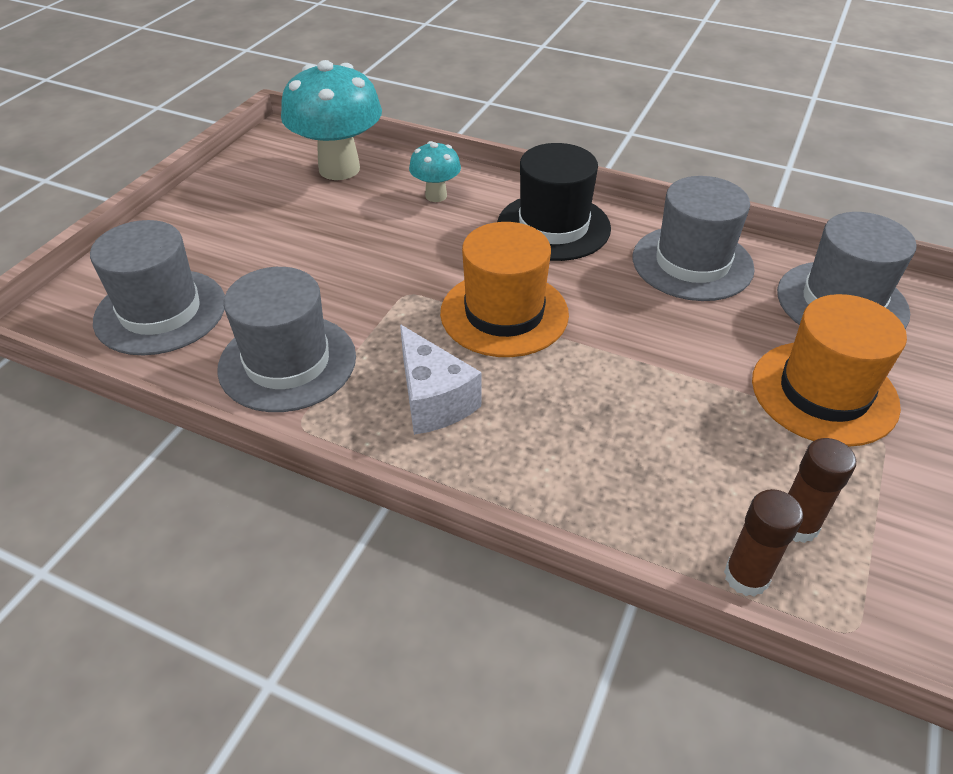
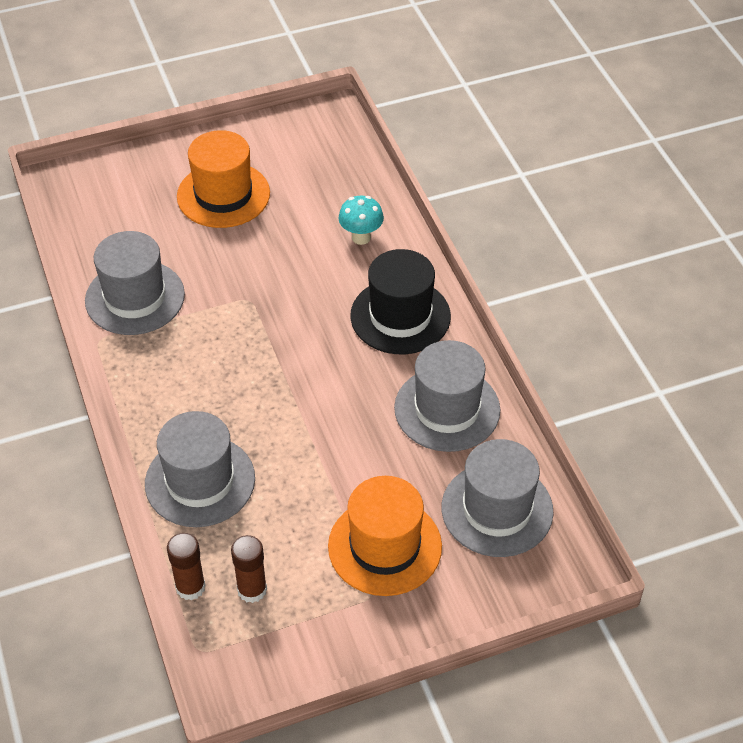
camera: 45 degrees right, 5 degrees up
(160, 311) = (112, 215): grey hat -> grey hat (200, 481)
(339, 169) = (330, 171): turquoise mushroom -> none
(433, 400) = (175, 377): white cheese -> none
(504, 313) = (283, 354): orange hat -> orange hat (223, 195)

